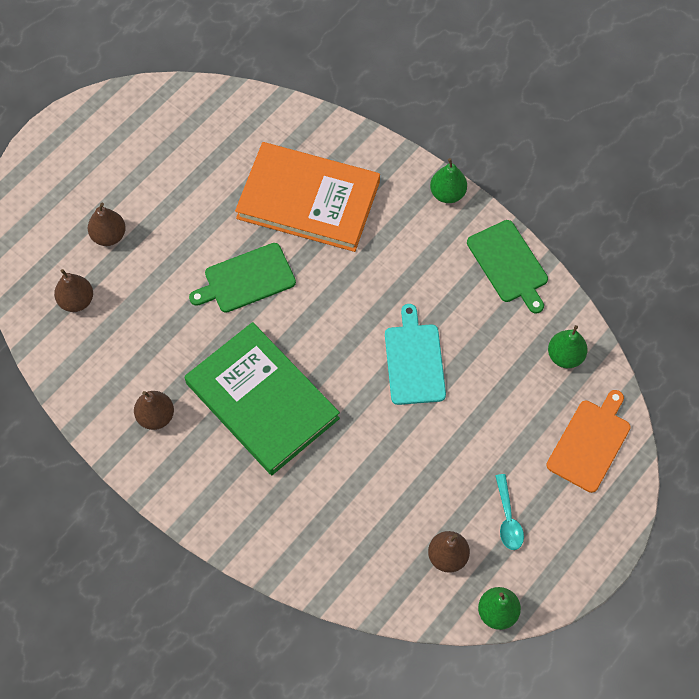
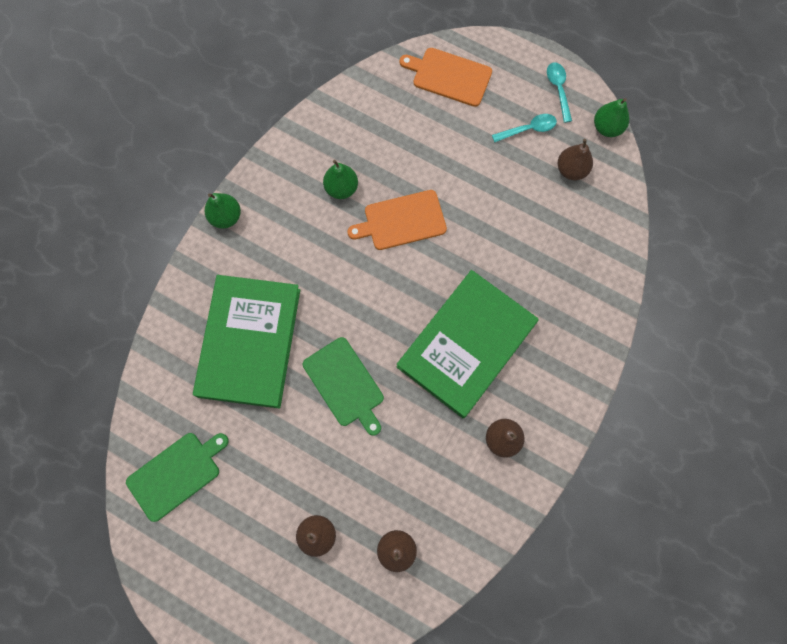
camera: 100 degrees left, 10 degrees up
(308, 200) = (249, 342): orange book -> green book
(414, 361) = (402, 221): turquoise cutting board -> orange cutting board
(509, 264) = (293, 156): green cutting board -> green cutting board (176, 474)
(557, 566) = (558, 89): none -> turquoise spoon
(565, 356) = (374, 102): green pear -> green pear (341, 188)

